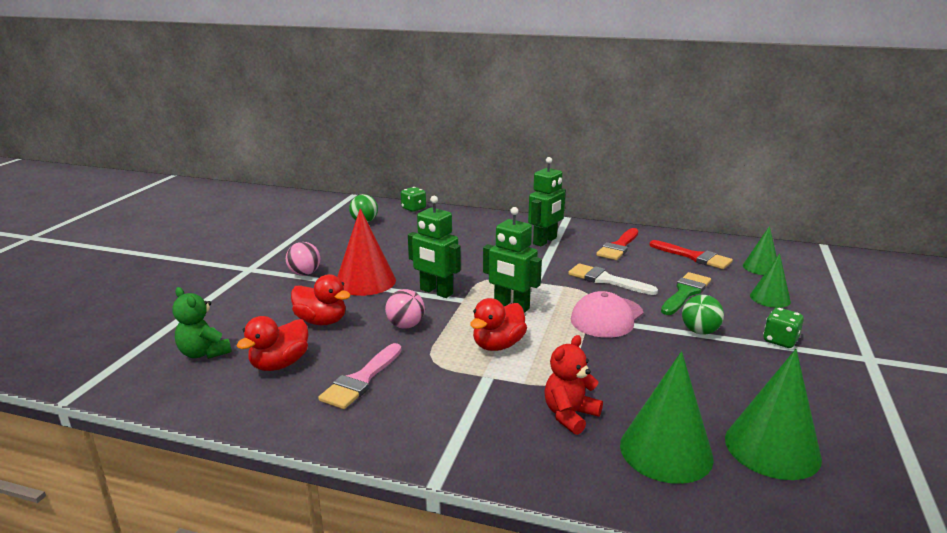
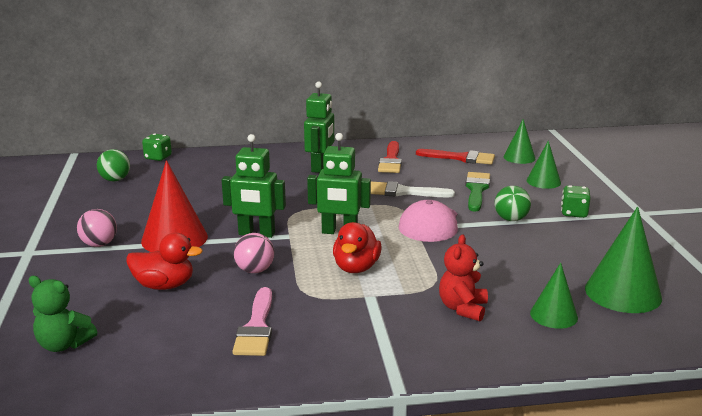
camera: 25 degrees left, 0 degrees up
(280, 364) = (160, 334): red duck -> none
(666, 451) = (553, 315): green cone -> green cone, size x0.60

